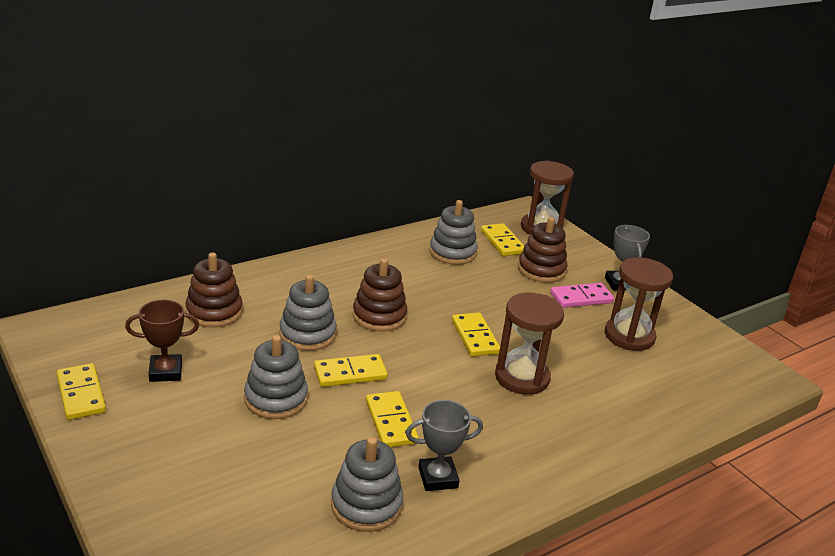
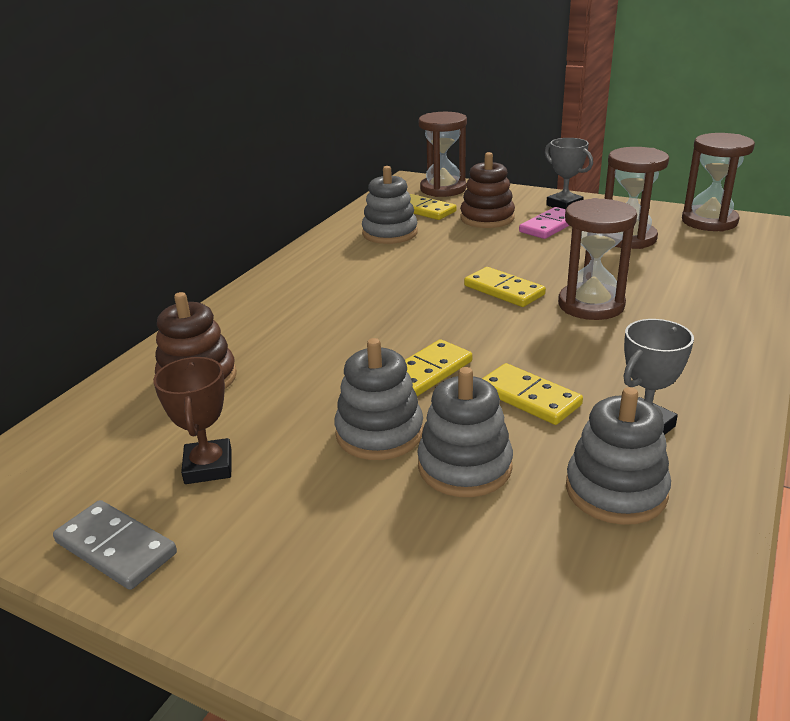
camera: 25 degrees left, 0 degrees up
(81, 394) = (115, 548): yellow domino -> grey domino
(165, 372) = (208, 467): brown trophy -> brown trophy turned 60 degrees counterclockwise
(307, 334) = (335, 356): grey stacking toy -> grey stacking toy (464, 466)
(379, 316) = (389, 310): brown stacking toy -> none
(722, 351) = (709, 221): none -> brown hourglass

